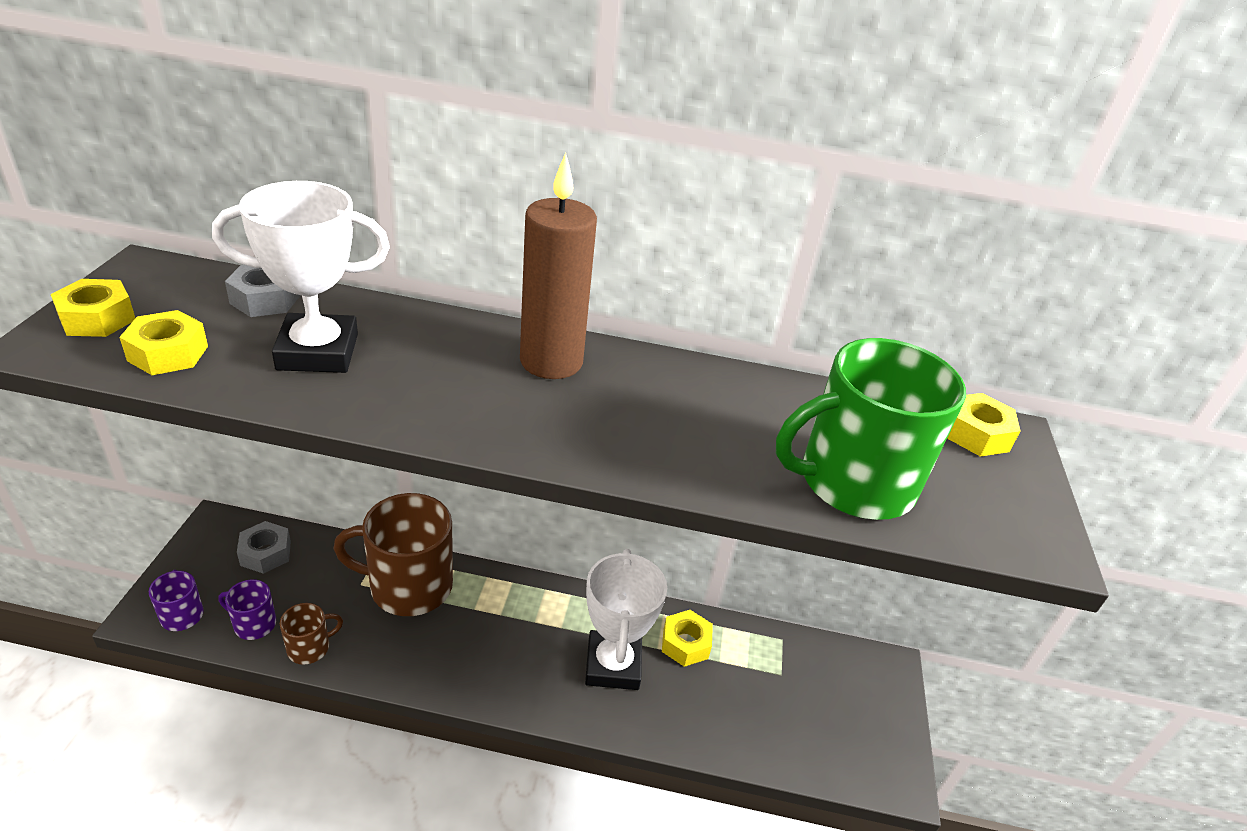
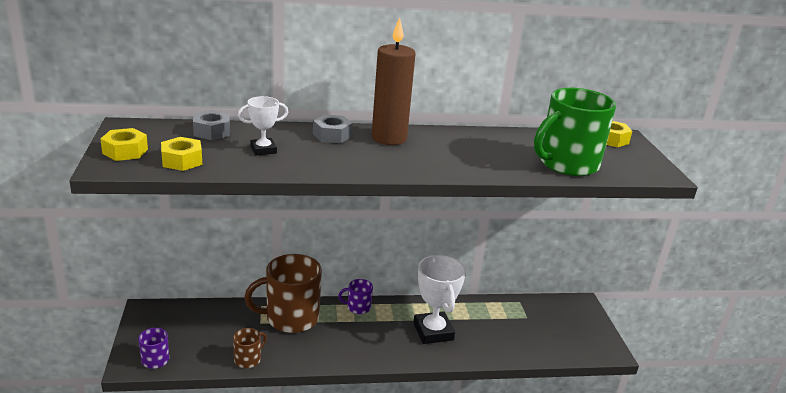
camera: 15 degrees left, 10 degrees down
(254, 624) = (205, 355): purple mug -> purple mug (358, 307)
(266, 553) = (189, 318): grey nut -> grey nut (332, 135)
(318, 352) = (263, 150): white trophy -> white trophy, size x0.55
(685, 644) = (468, 314): yellow nut -> none

